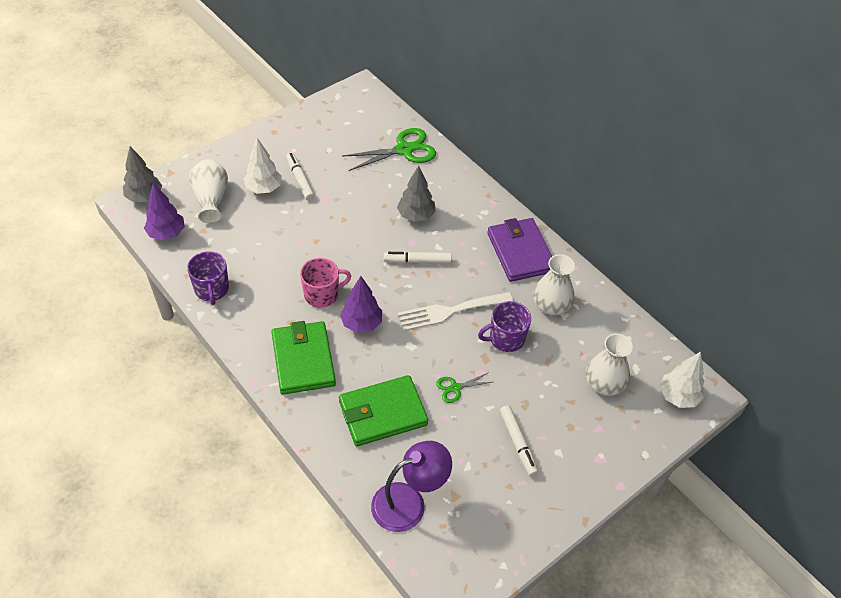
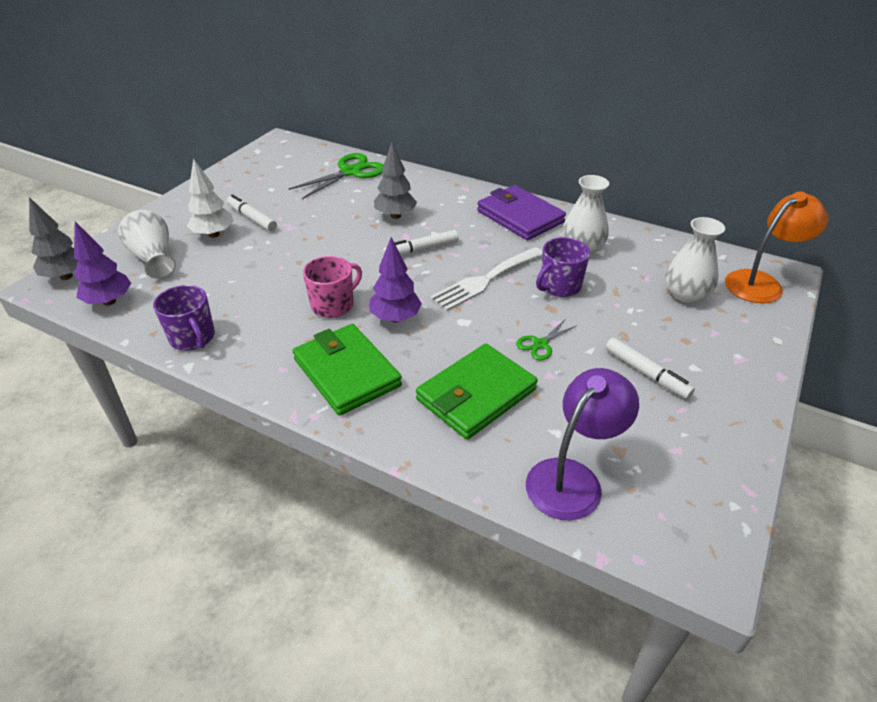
camera: 20 degrees left, 10 degrees down
(678, 396) = (761, 283): white tree -> orange lamp

